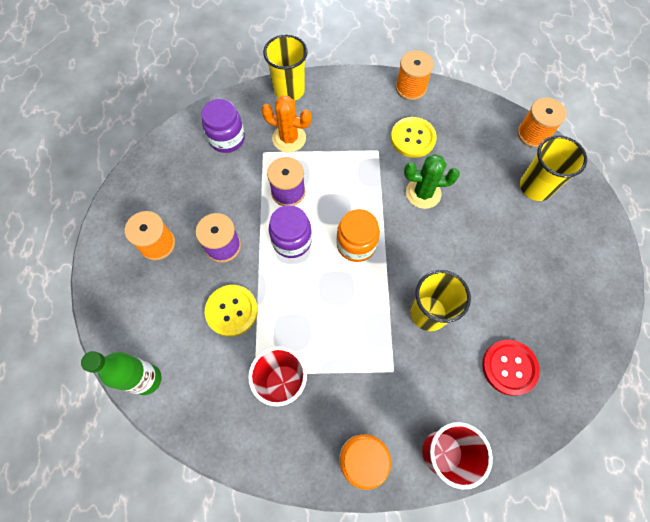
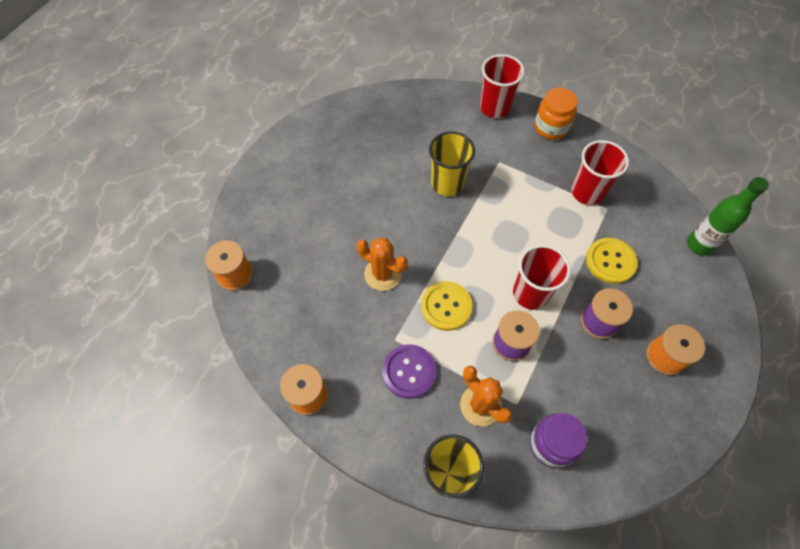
camera: 150 degrees left, 5 degrees down
(291, 241) = (530, 293): purple jar -> red cup
(353, 134) = (409, 371): none -> purple button
(356, 244) = (473, 261): orange jar -> none
(413, 138) = (351, 333): yellow button -> yellow button (446, 306)
(423, 193) = (382, 274): green cactus -> orange cactus
(509, 367) = (414, 126): red button -> none
(536, 187) = (280, 228): yellow cup -> none

